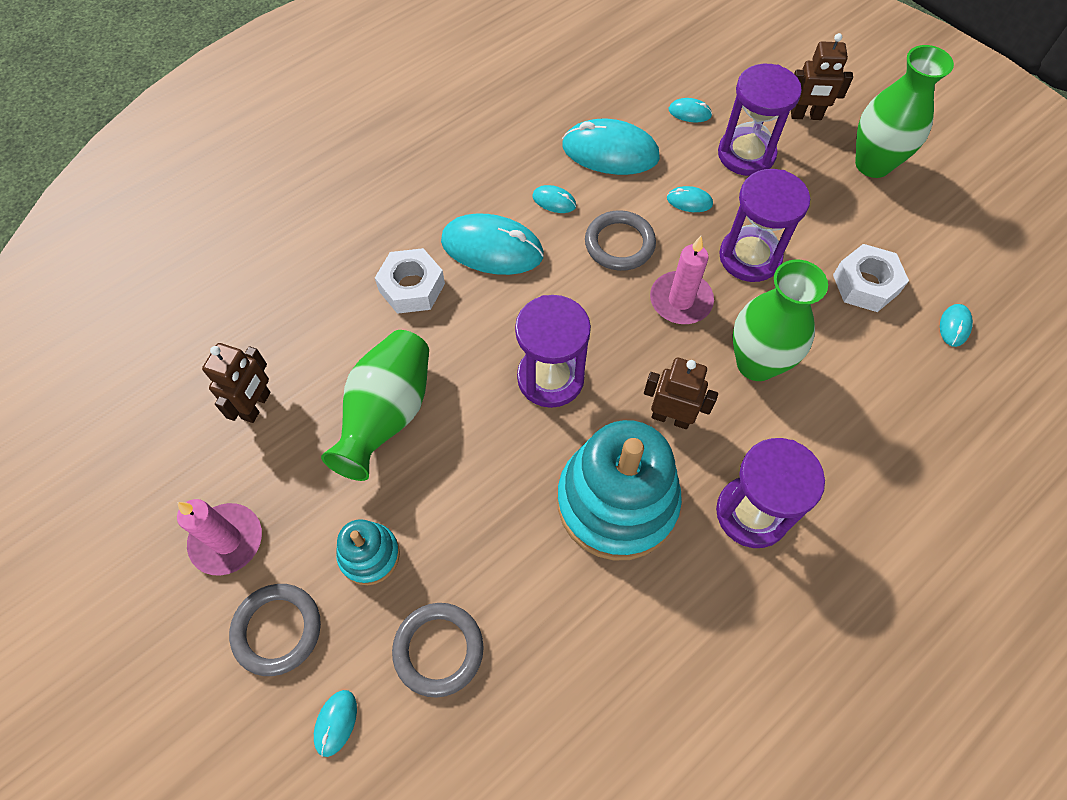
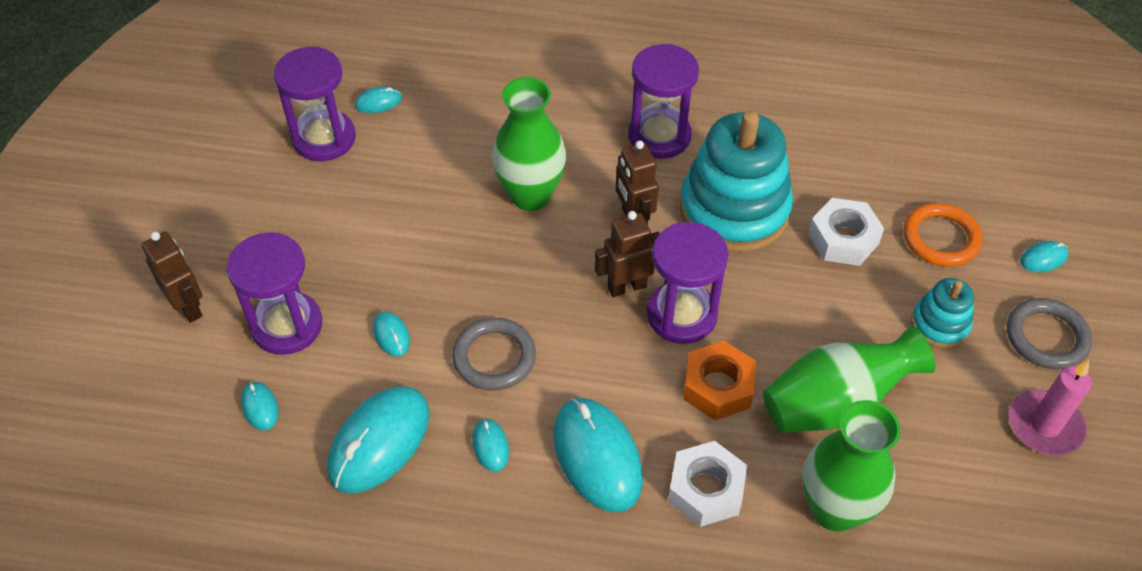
camera: 130 degrees left, 10 degrees down
(256, 406) = (941, 511): brown robot -> brown robot (627, 287)
(438, 650) = (940, 238): grey ring -> orange ring
(472, 353) = (718, 387): none -> orange nut
(610, 152) = (379, 442): turquoise mouse -> turquoise mouse turned 60 degrees clockwise
(680, 300) = (515, 276): pink candle -> none
(749, 257) = (421, 255): purple hourglass -> purple hourglass (324, 138)
(865, 284) = (382, 168): white nut -> white nut (843, 239)
(873, 164) = (222, 226): green vase -> green vase (835, 509)

